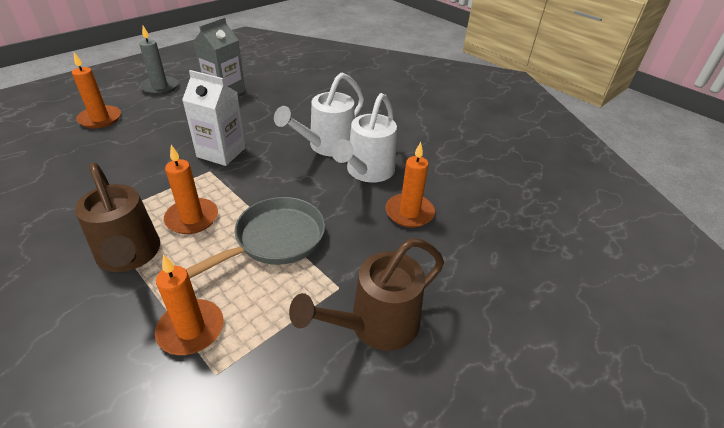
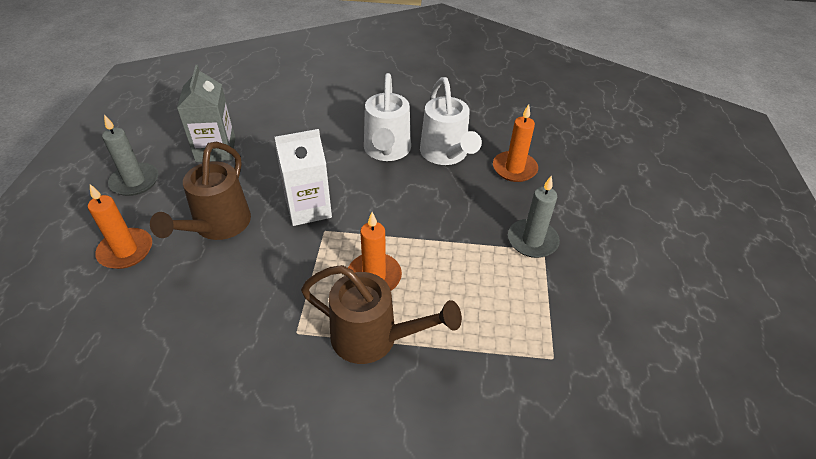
camera: 40 degrees left, 5 degrees up
(191, 329) = (498, 347): orange candle -> none
(275, 240) = (459, 248): grey pan -> none
(340, 274) = (532, 240): none -> grey candle
(375, 325) = (594, 257): brown watering can -> brown watering can (217, 226)

